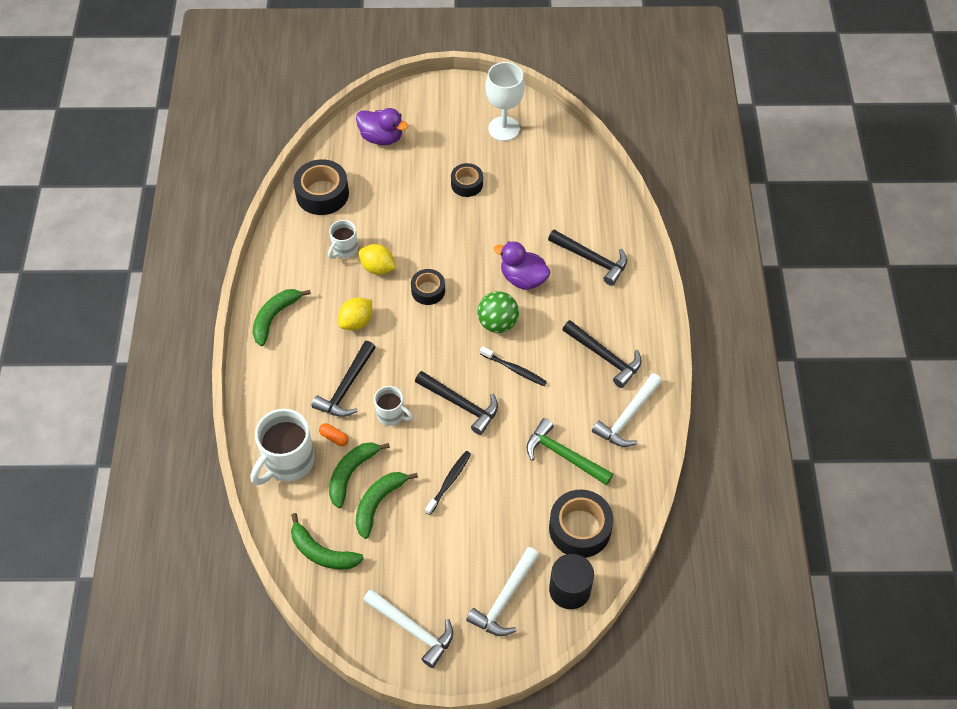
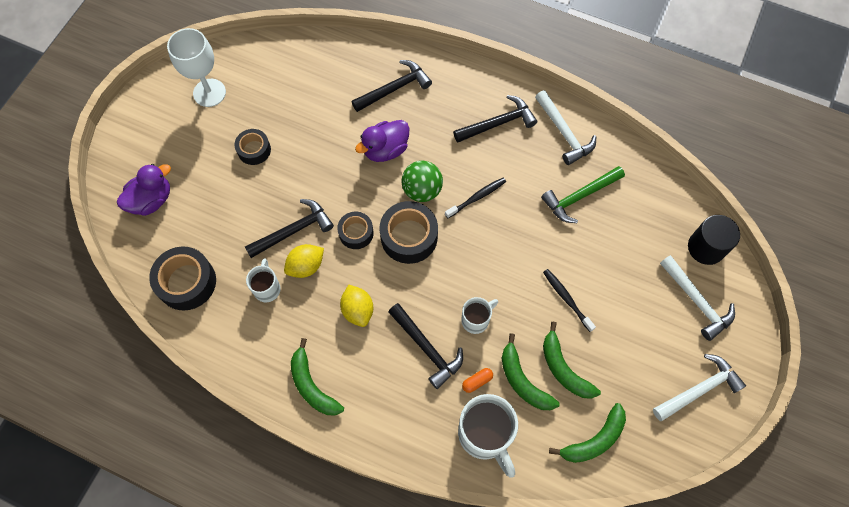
camera: 65 degrees left, 10 degrees up
(344, 249) = (267, 288): white mug -> white mug turned 150 degrees counterclockwise
(460, 404) = (492, 256): black hammer -> black hammer (293, 231)
(580, 528) = (653, 215): black tape -> black tape (409, 237)

